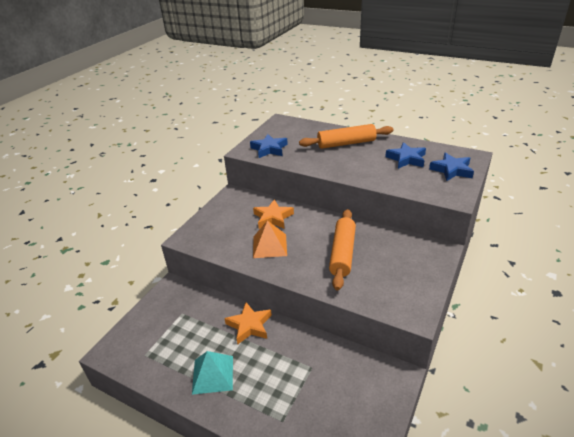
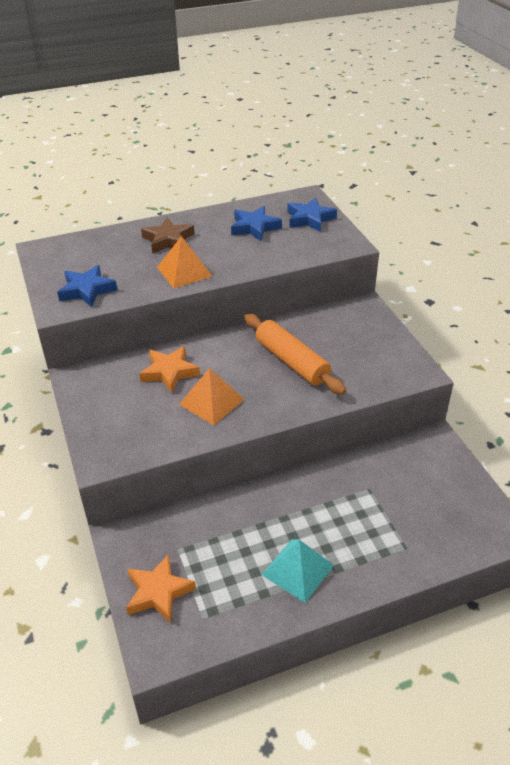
camera: 50 degrees left, 5 degrees up
(249, 325) = (266, 502): orange star -> orange star (158, 592)
(328, 163) = (184, 271): none -> orange pyramid
(346, 143) = (168, 240): orange rolling pin -> brown star

